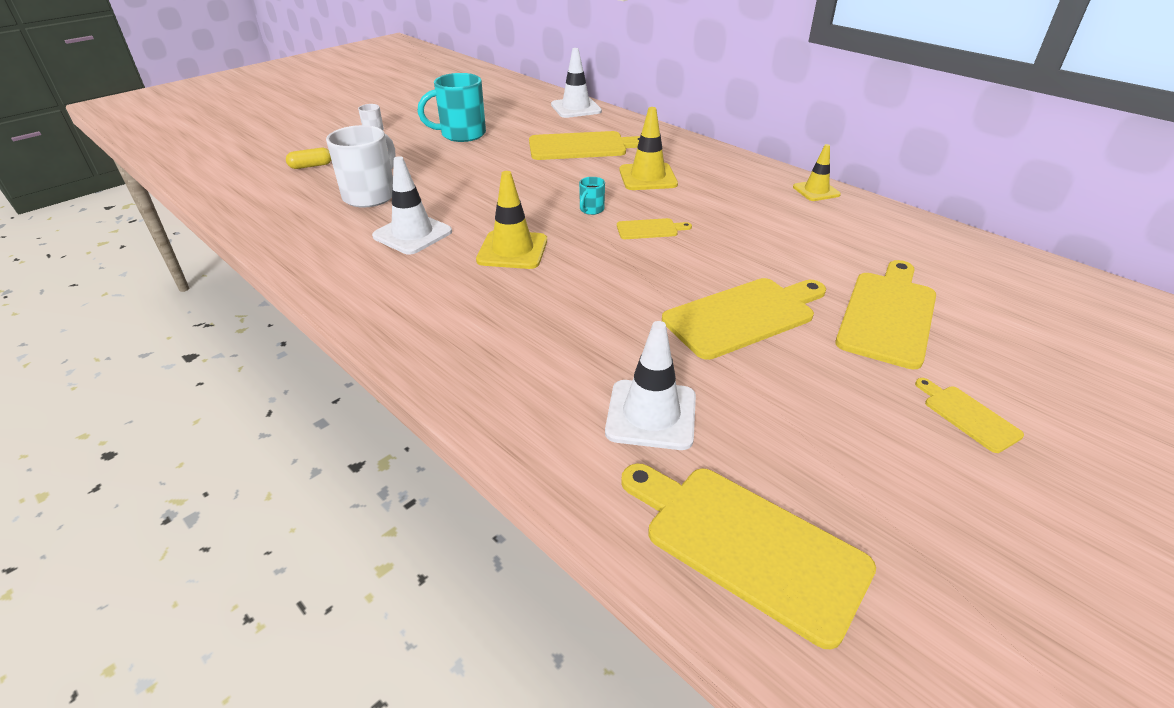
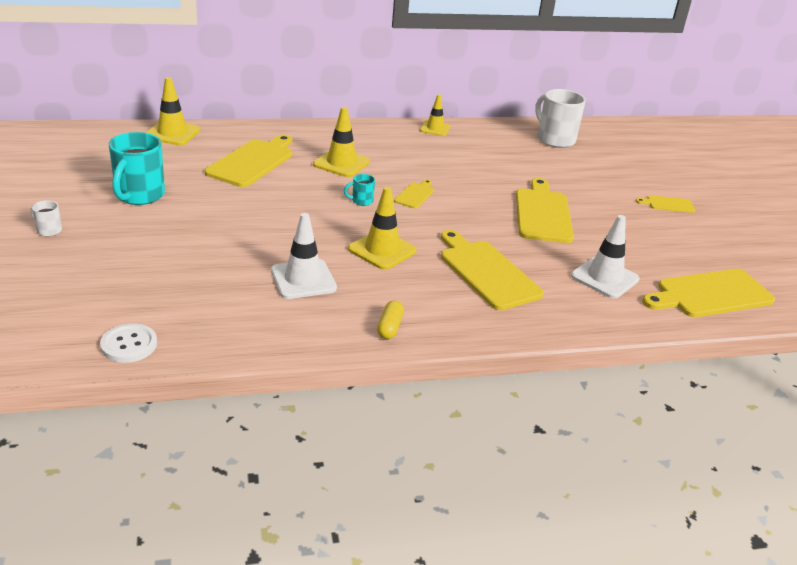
camera: 60 degrees left, 5 degrees down
(248, 207) = (129, 345): none -> white button
(311, 166) = (81, 286): yellow capsule -> yellow capsule (389, 327)
(371, 195) = (201, 276): white mug -> white mug (554, 139)
(576, 108) = (172, 133): white traffic cone -> yellow traffic cone
(591, 210) = (361, 201): turquoise mug -> turquoise mug turned 105 degrees clockwise
(887, 315) = (579, 179): yellow cutting board -> yellow cutting board (486, 272)

